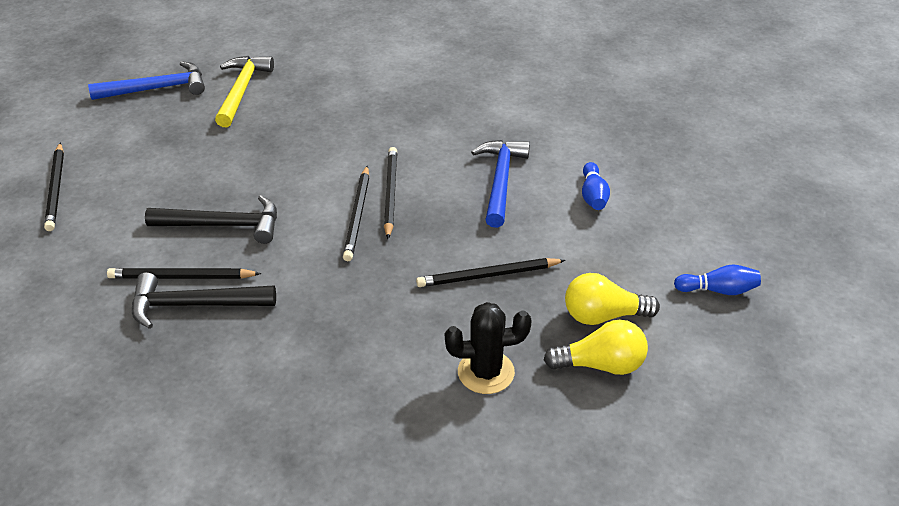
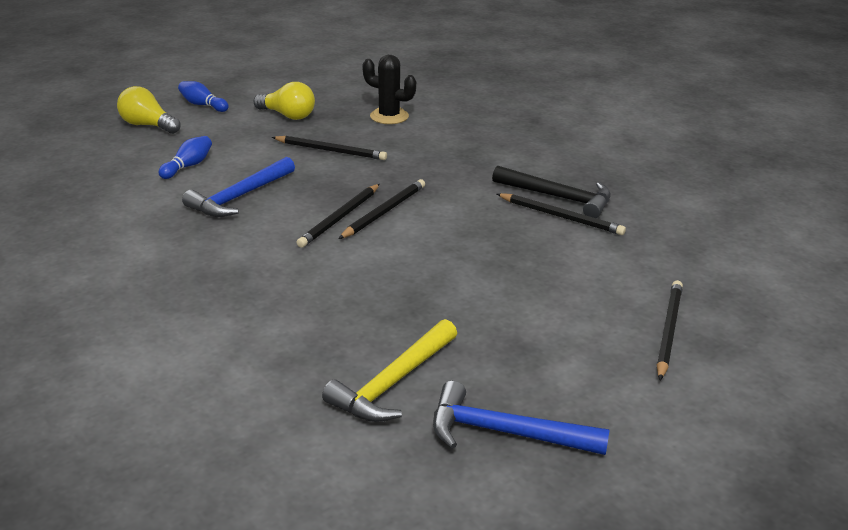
camera: 150 degrees left, 10 degrees down
(223, 225) = (506, 241): black hammer -> none
(601, 365) = (320, 101): yellow light bulb -> yellow light bulb (148, 125)

